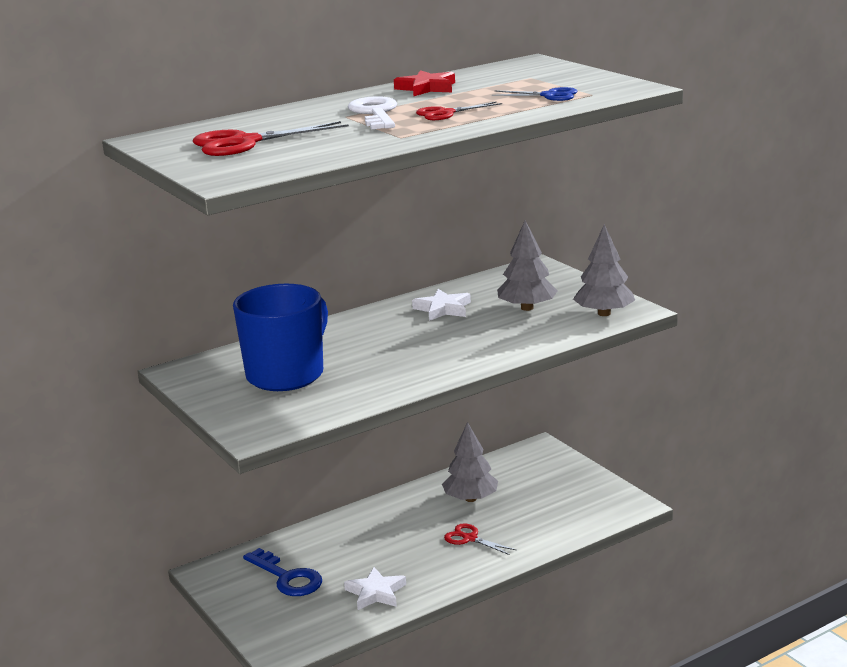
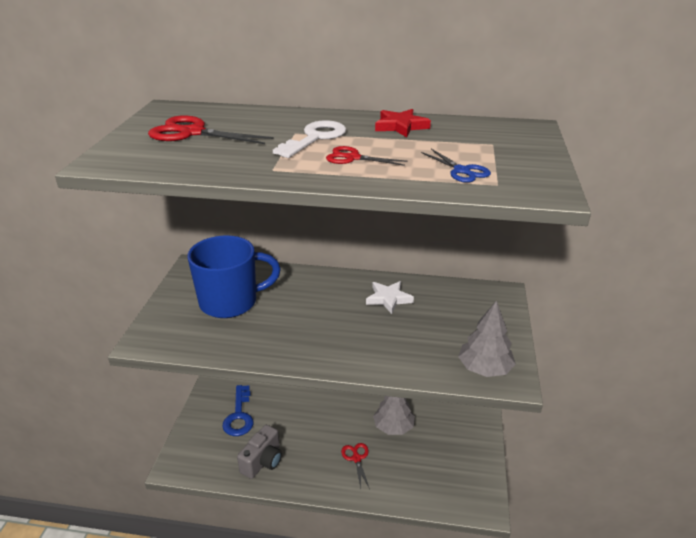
camera: 40 degrees right, 10 degrees up
(376, 593) = (263, 461): white star -> grey camera
(527, 308) = (440, 330): grey tree -> none

